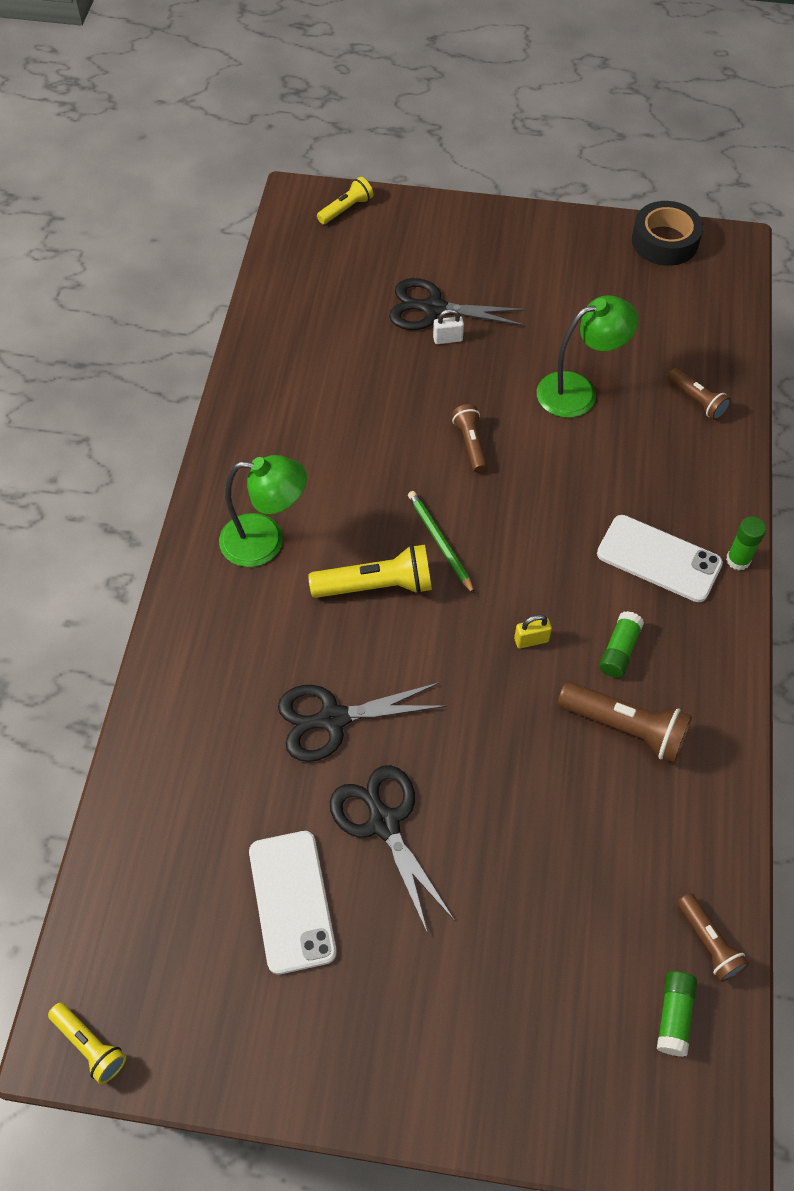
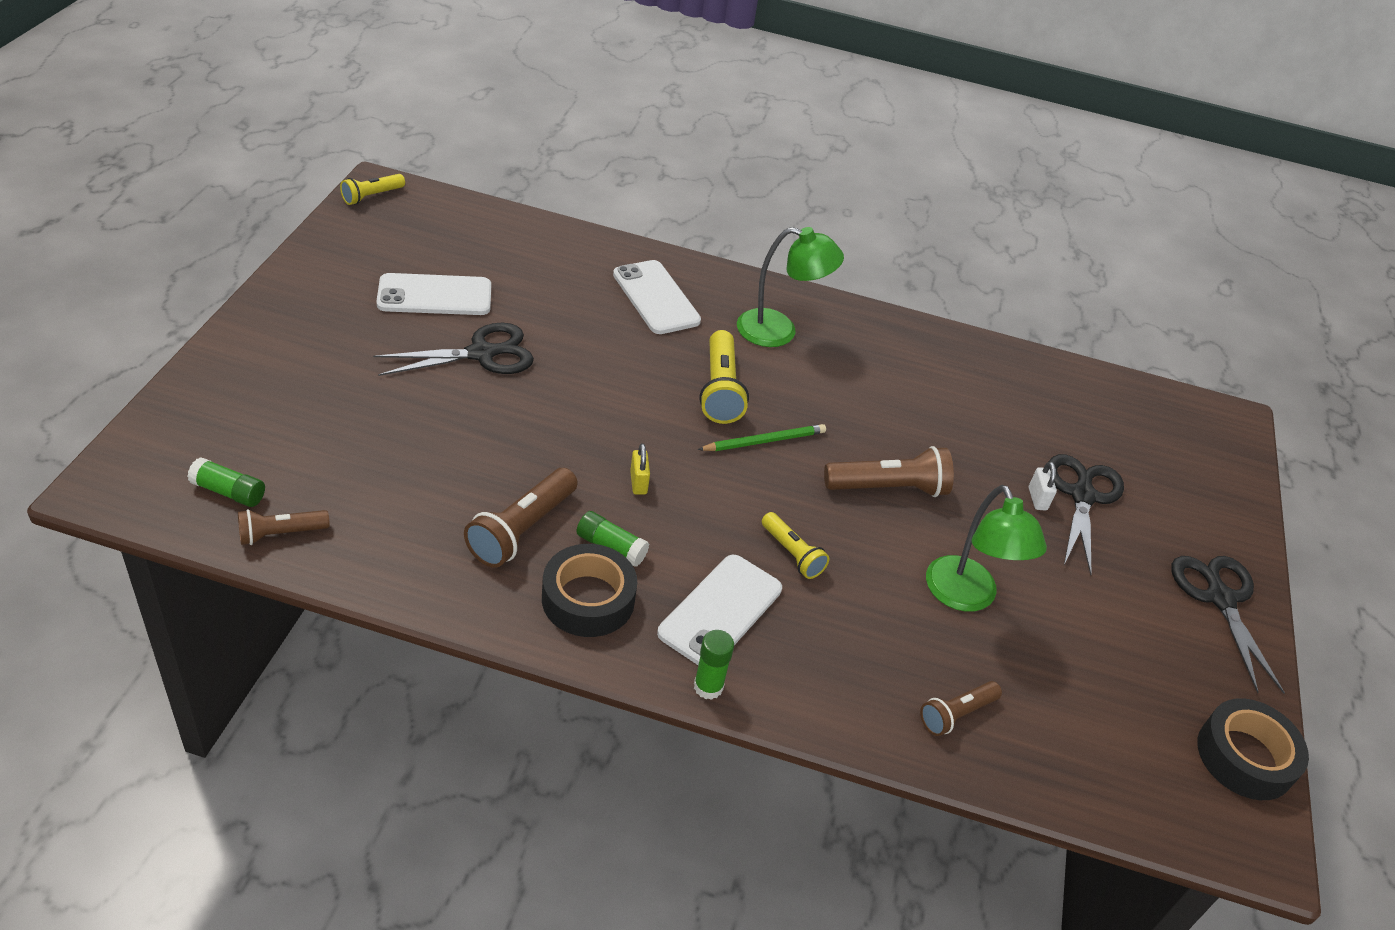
camera: 90 degrees right, 15 degrees down
(236, 663) = (656, 298): none -> white phone
(266, 541) = (779, 331): green lamp -> green lamp turned 90 degrees counterclockwise
(332, 719) = (588, 341): black scissors -> black scissors (1219, 598)
(346, 209) = (1224, 452): yellow flashlight -> yellow flashlight (792, 554)
(470, 444) = (888, 488): brown flashlight -> brown flashlight, size x1.62
(684, 659) = (588, 599): none -> black tape

